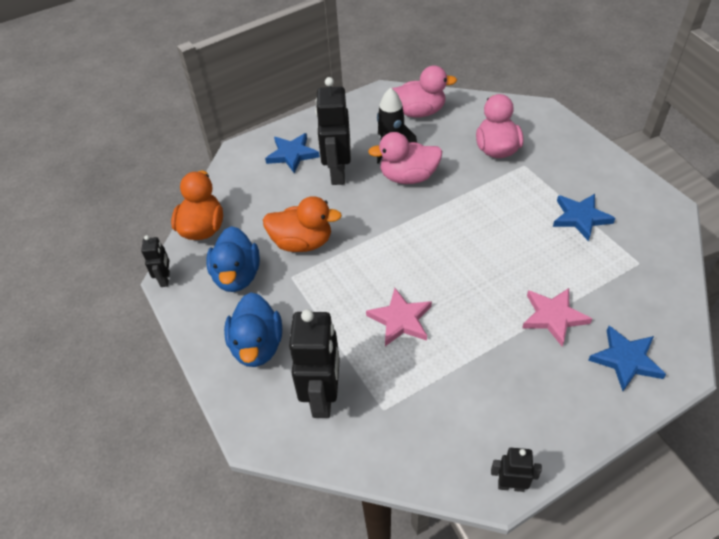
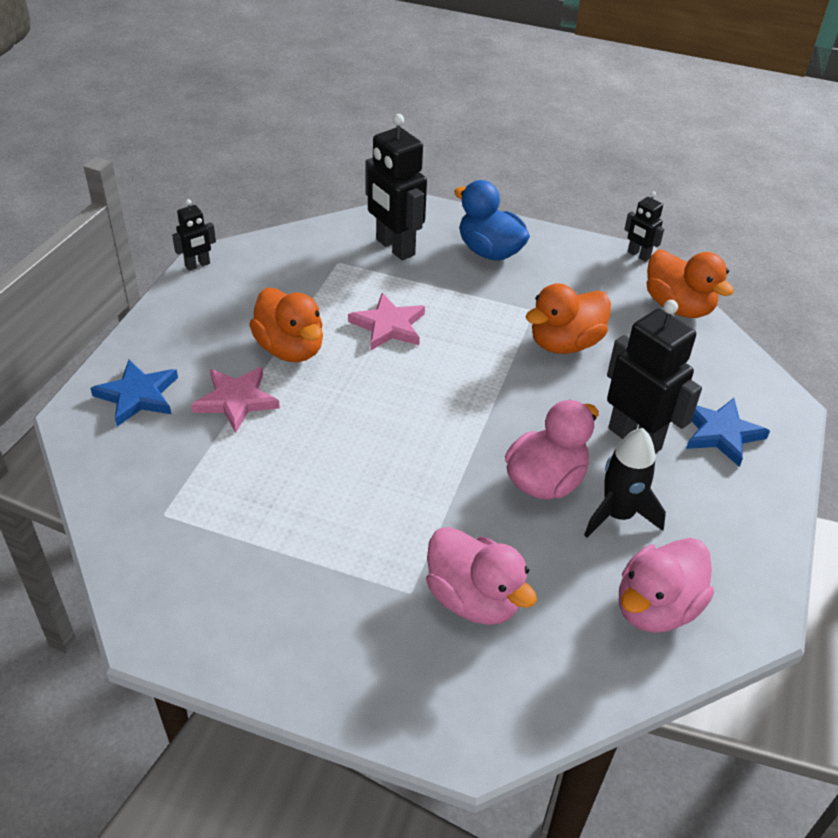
camera: 135 degrees right, 5 degrees down
(237, 276) = (581, 287): blue duck -> none
(487, 339) = (290, 349): none -> orange duck
(580, 218) = (273, 542): blue star -> none

